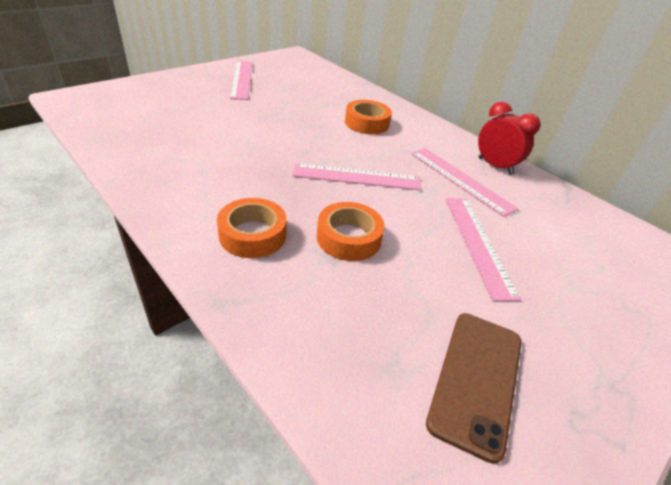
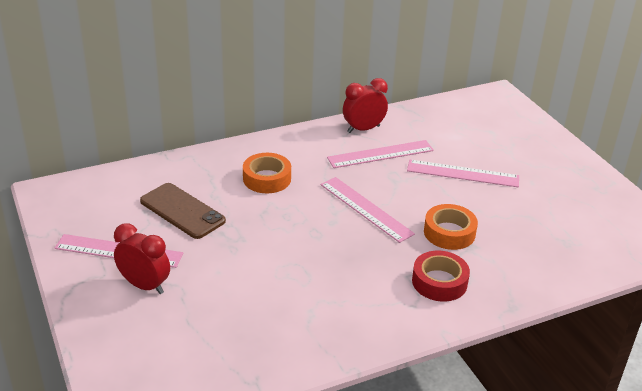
camera: 70 degrees left, 5 degrees down
(206, 91) = (144, 285): none -> red clock
(253, 235) = (439, 282): orange tape -> red tape
(357, 177) = (366, 209): pink ruler -> pink ruler turned 60 degrees counterclockwise
(476, 379) = (576, 214): brown phone -> brown phone (182, 211)

